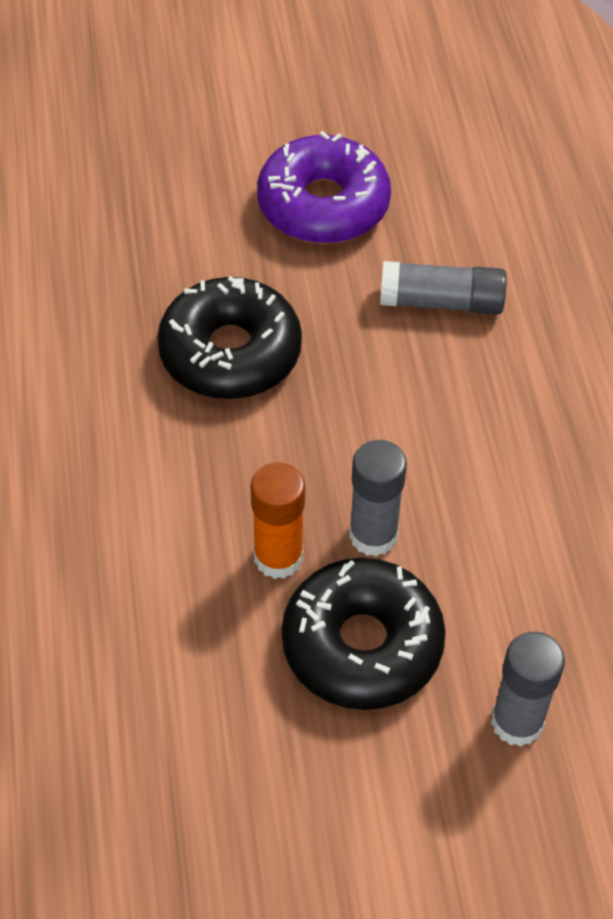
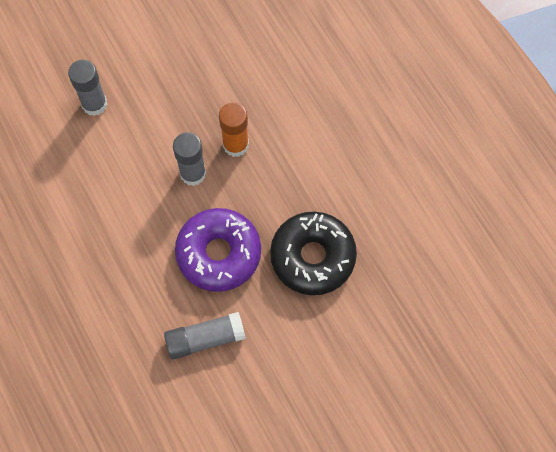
camera: 160 degrees right, 15 degrees up
(323, 205) = (304, 389): purple donut -> purple donut (219, 253)
(362, 645) = (178, 115): black donut -> none

